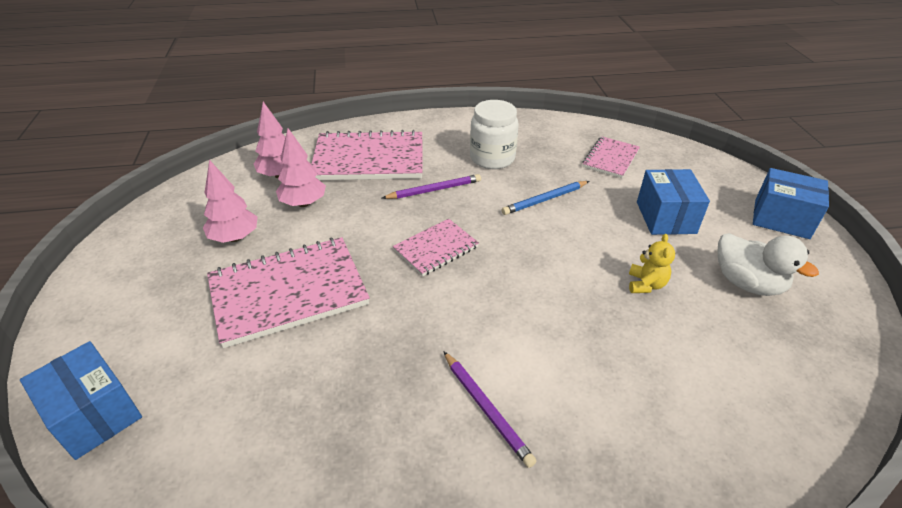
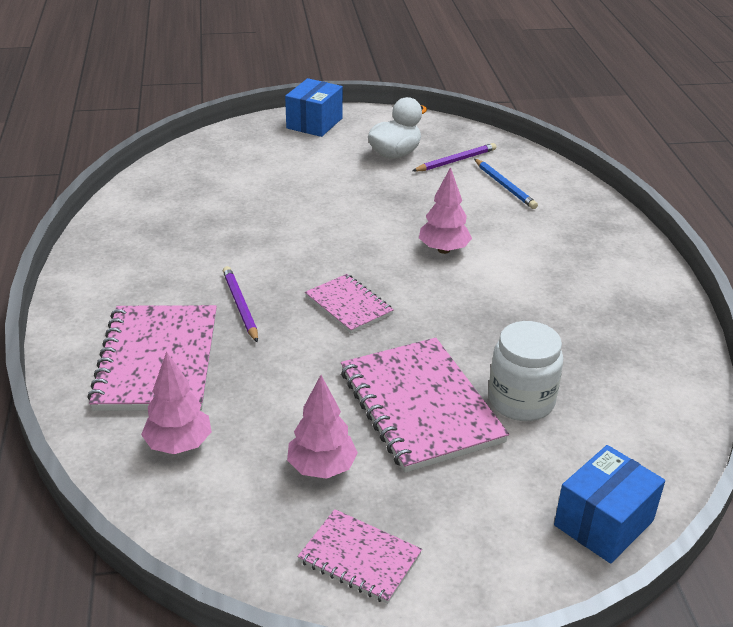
camera: 90 degrees left, 5 degrees down
(303, 203) = (253, 413): pink tree -> pink tree (443, 250)
(486, 409) = (541, 283): purple pencil -> purple pencil (456, 161)
(492, 158) = (180, 262): white jar -> white jar (521, 401)
(544, 200) = (271, 234): blue pencil -> blue pencil (504, 186)
(610, 159) = (201, 187): pink notebook -> pink notebook (359, 558)
(646, 284) = (398, 196): yellow teddy bear -> none
(665, 217) = (307, 173): blue box -> none

